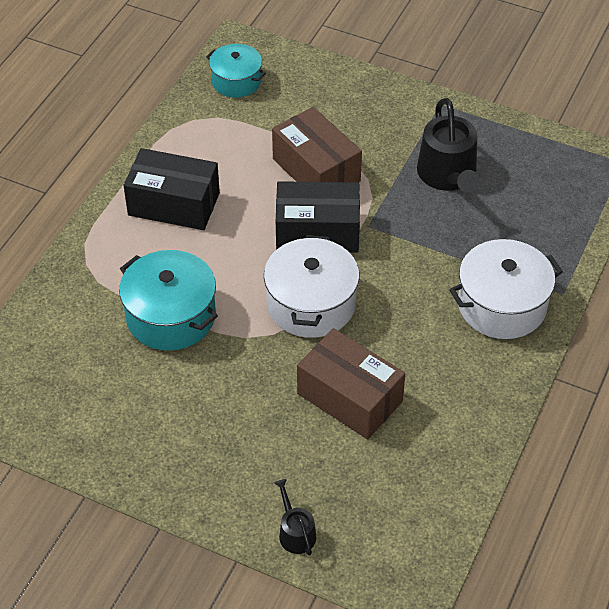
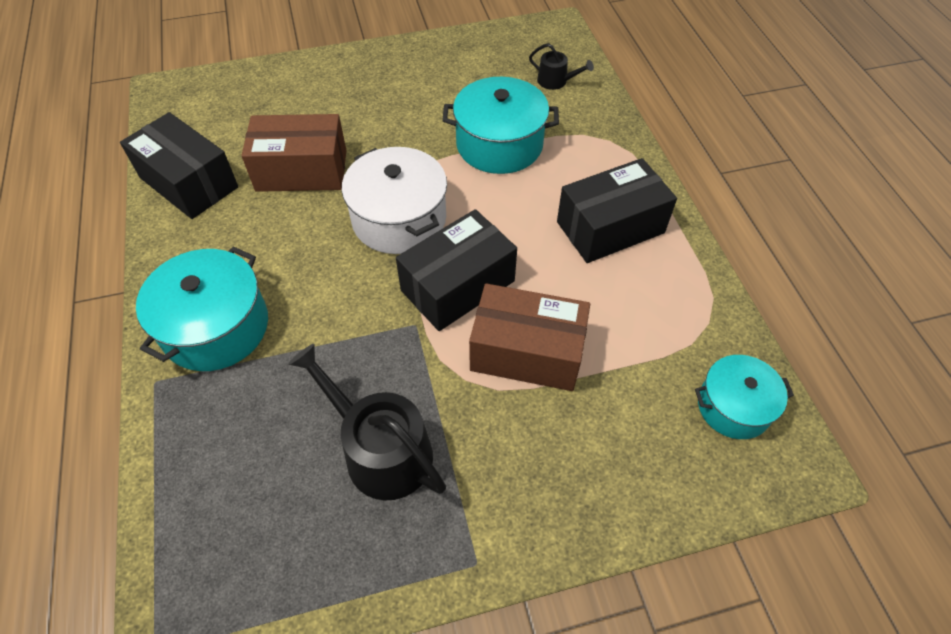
camera: 140 degrees right, 5 degrees up
(295, 532) = (271, 78): black watering can -> black watering can (556, 81)
(452, 448) = (189, 182): none -> black box
(502, 305) = (216, 327): white pot -> turquoise pot

